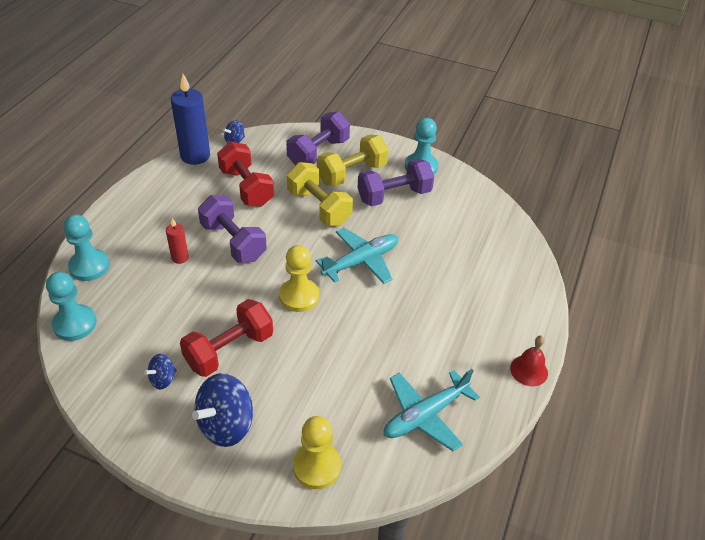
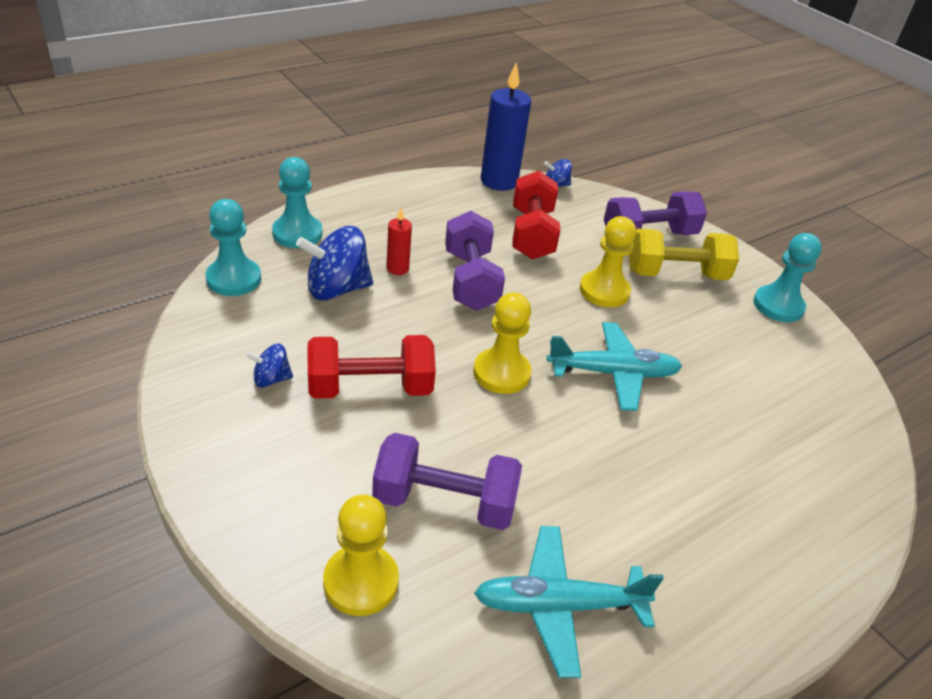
camera: 30 degrees right, 5 degrees down
(226, 425) = (296, 466): blue spinning top -> blue spinning top (336, 289)
(319, 207) = (604, 291): yellow dumbbell -> yellow pawn
(394, 195) = (715, 321): purple dumbbell -> purple dumbbell (444, 502)
(529, 370) = (766, 637): red bell -> none

